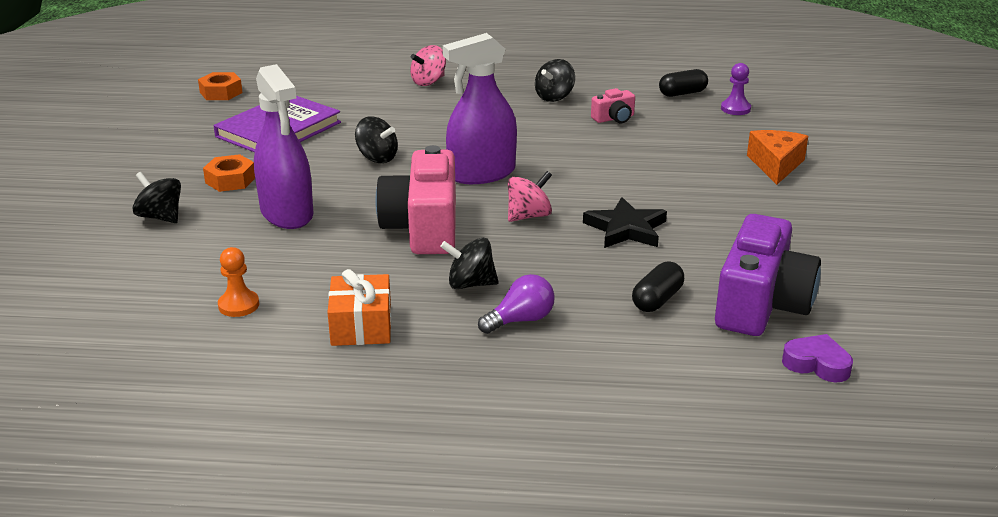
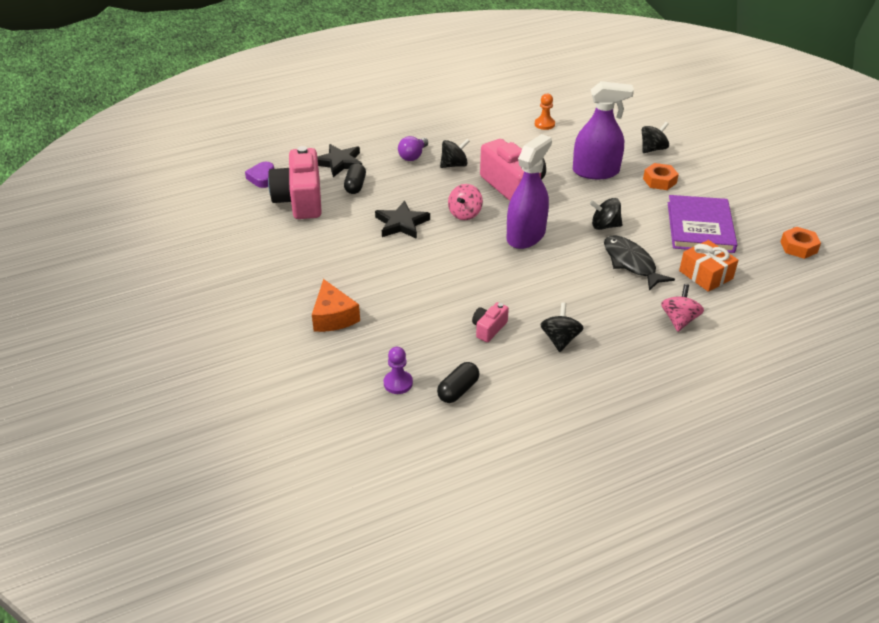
camera: 150 degrees right, 10 degrees up
(160, 217) = (653, 149): black spinning top -> black spinning top turned 45 degrees counterclockwise
(287, 213) = (595, 172): purple spray bottle -> purple spray bottle turned 150 degrees clockwise
(361, 326) = (480, 132): orange gift -> orange gift (705, 275)
(404, 123) = (631, 263): none -> black fish
(659, 349) = (339, 163): none -> black star
(761, 304) = (300, 200): purple camera -> pink camera
(817, 364) = (262, 178): purple heart -> purple heart turned 90 degrees clockwise

